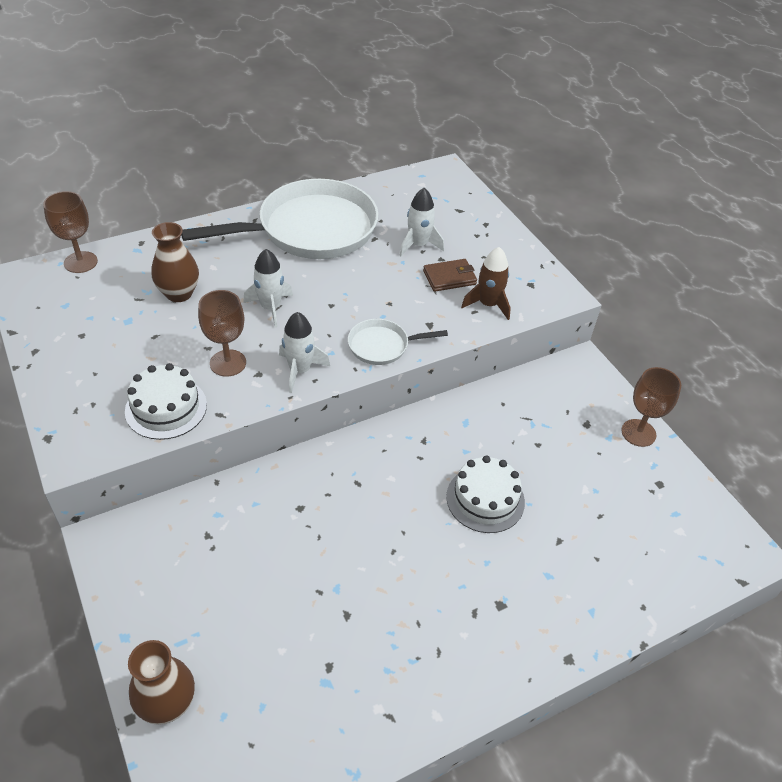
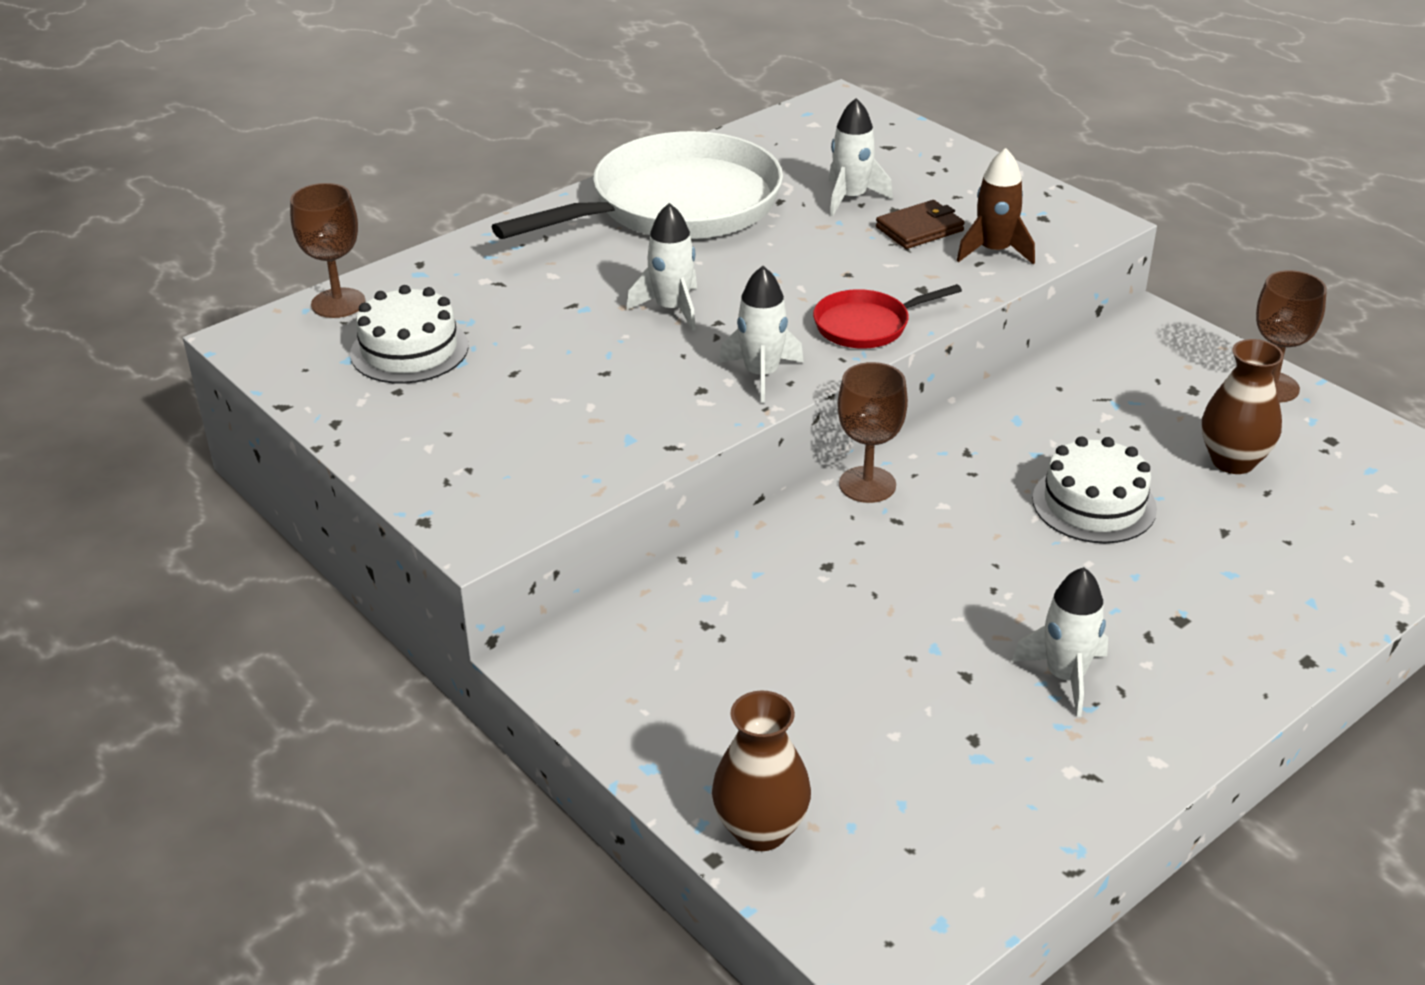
camera: 10 degrees left, 10 degrees down
(166, 408) = (585, 454): white cake -> white cake (409, 350)
(179, 293) = (519, 316): brown vase -> brown vase (1233, 461)
(228, 363) = (647, 385): brown goblet -> brown goblet (867, 485)
(382, 346) = (866, 325): white pan -> red pan
(408, 631) = (1065, 676): none -> white rocket

